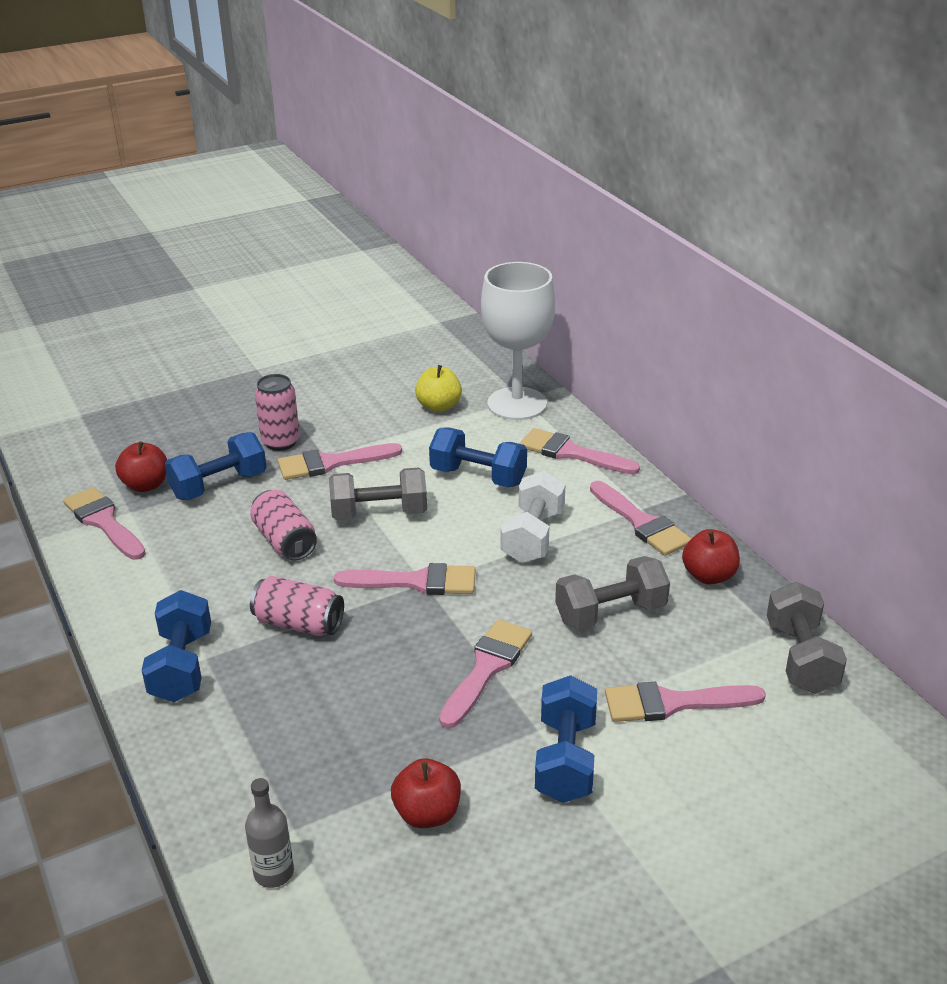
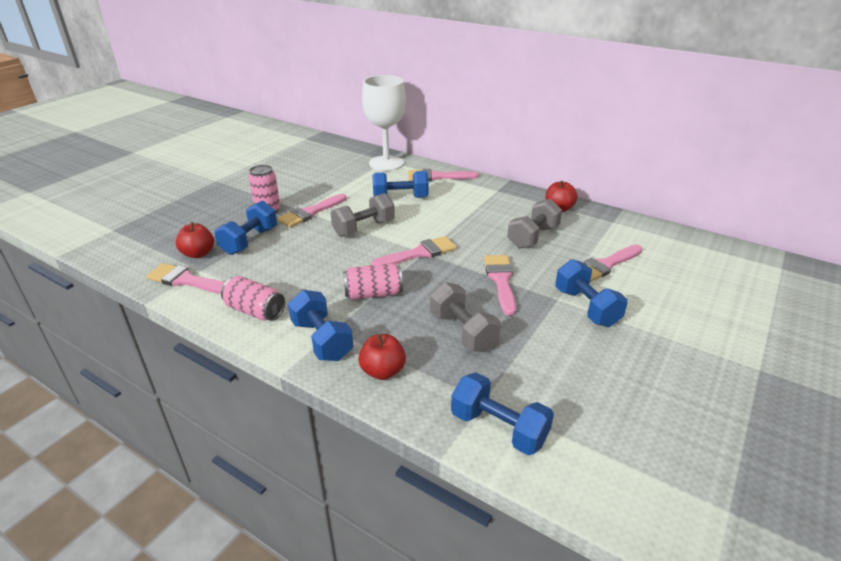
camera: 30 degrees left, 0 degrees up
(274, 872) = (498, 428): grey bottle -> blue dumbbell
(285, 541) = (321, 256): pink can -> pink can (255, 311)
(427, 814) = (548, 360): red apple -> red apple (383, 371)
(439, 406) = (345, 173): yellow apple -> none
(533, 536) = (458, 216): white dumbbell -> none
(641, 523) = (503, 196): pink brush -> none
(801, 658) = (635, 229): grey dumbbell -> grey dumbbell (462, 332)

